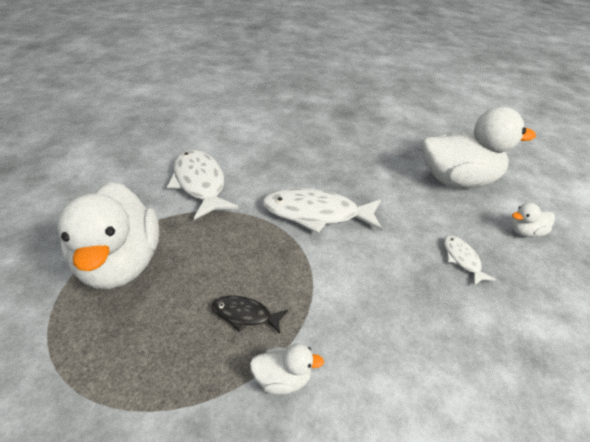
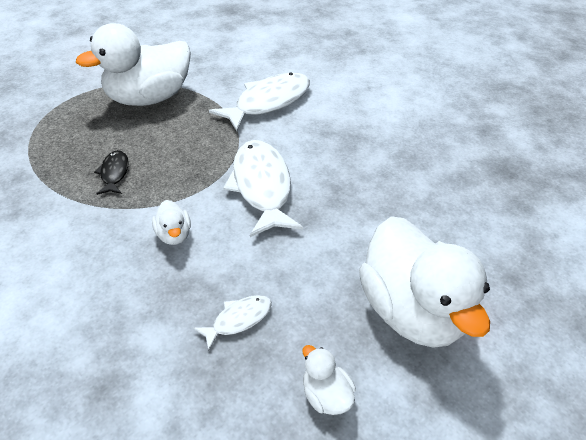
camera: 70 degrees right, 5 degrees up
(283, 379) = (57, 208): white duck -> white duck (174, 235)

